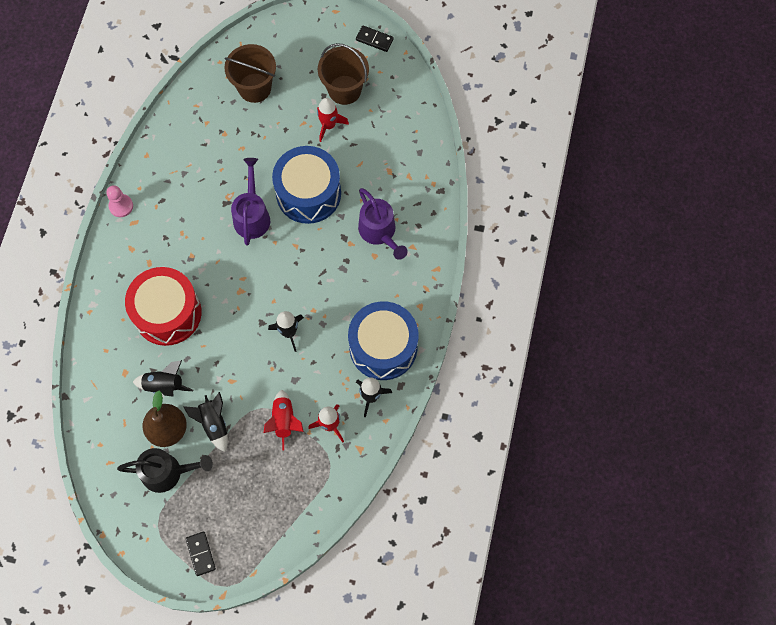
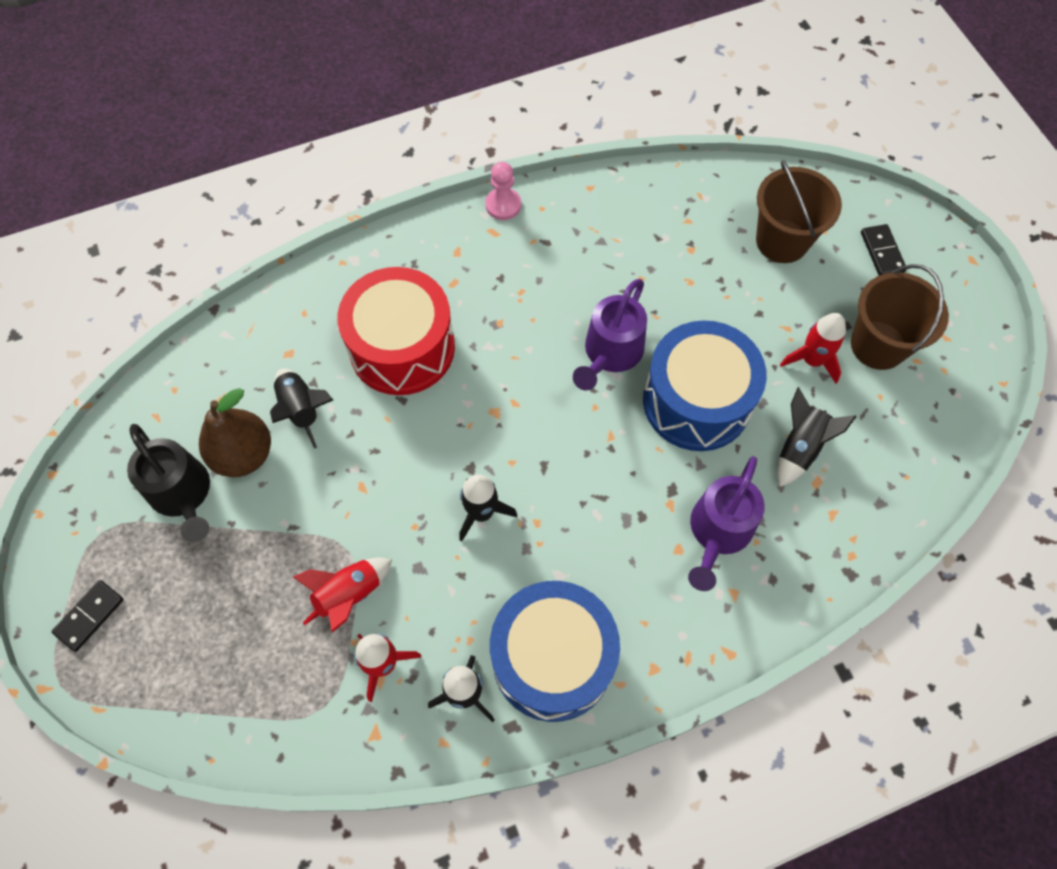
camera: 55 degrees right, 5 degrees down
(213, 424) = (286, 506): black rocket -> black rocket (799, 447)
(252, 215) = (610, 354): purple watering can -> purple watering can turned 150 degrees clockwise
(374, 39) = (982, 332): black domino -> black domino (882, 252)

